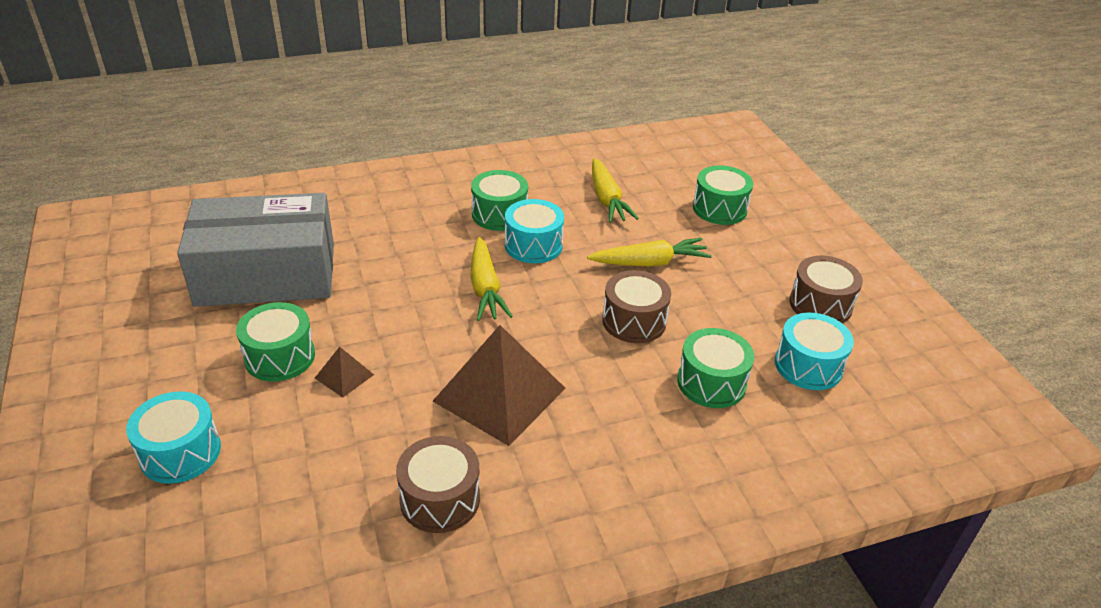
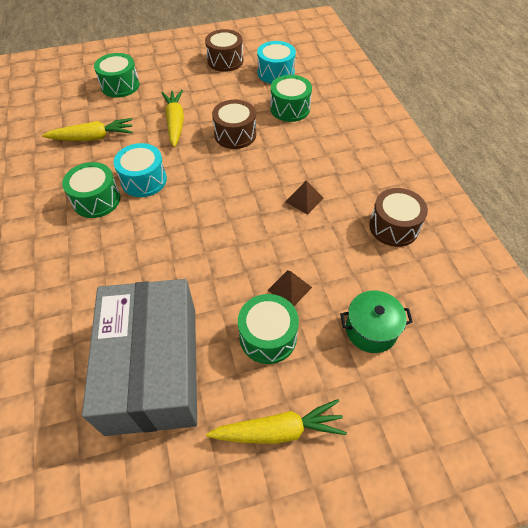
camera: 85 degrees left, 15 degrees up
(180, 452) = (377, 389): turquoise drum -> none
(264, 453) = (371, 330): none -> green pot
(485, 288) = (193, 208): yellow carrot -> yellow carrot (279, 430)
(500, 394) = (304, 199): brown pyramid -> brown pyramid, size x0.44

